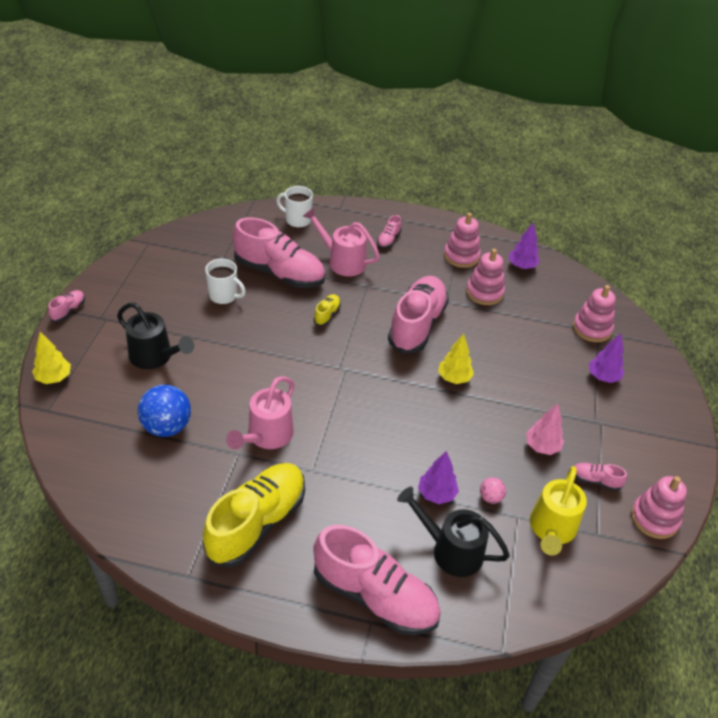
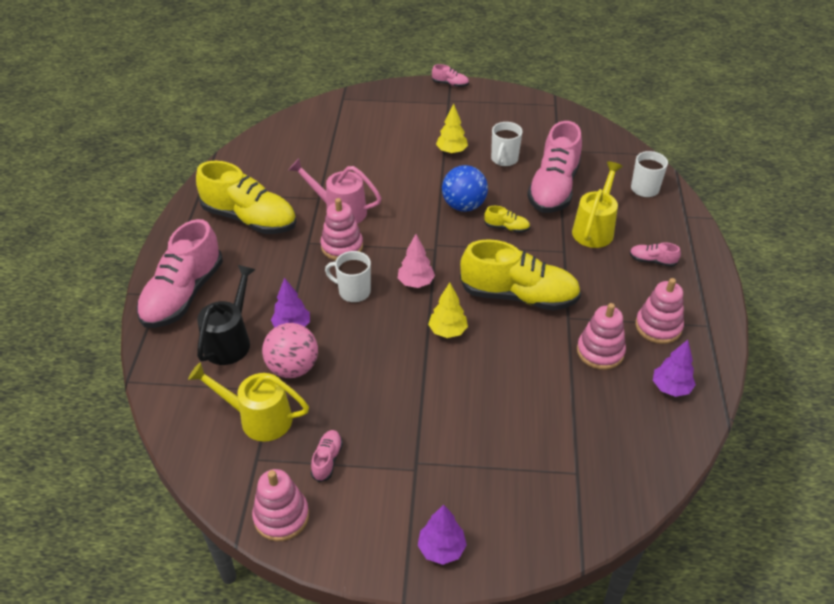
camera: 85 degrees right, 0 degrees up
(54, 378) = (375, 94): yellow tree -> yellow tree (451, 151)
(155, 357) = (413, 136): black watering can -> none
(167, 427) = (339, 156): blue ball -> blue ball (463, 206)
(342, 261) = (594, 228): pink watering can -> yellow watering can
(394, 439) = (353, 291): none -> white mug
(417, 325) = (518, 296): pink shoe -> yellow shoe
(490, 497) = (293, 368): pink ball -> pink ball, size x2.07
(542, 446) = (367, 410): pink tree -> pink tree (416, 283)
(592, 328) = (580, 465): pink stacking toy -> pink stacking toy (342, 246)
(603, 377) = (493, 474): purple tree -> purple tree (441, 549)

